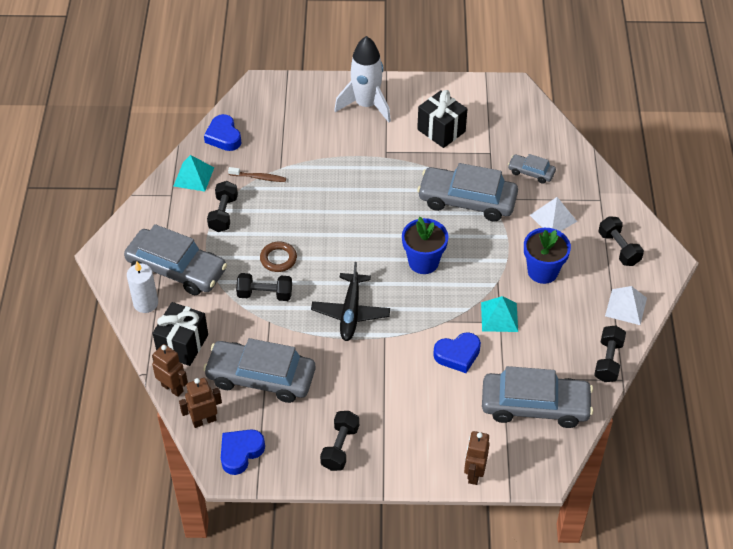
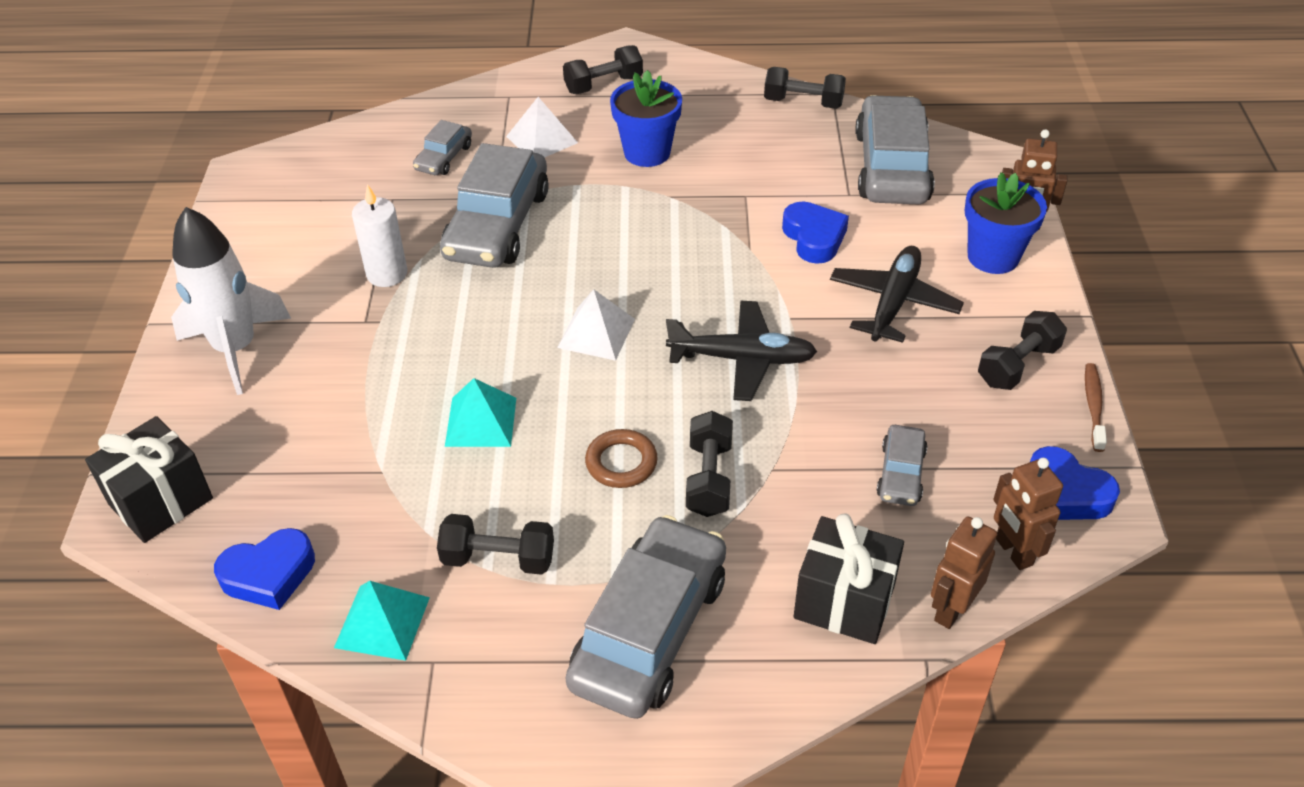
camera: 90 degrees left, 5 degrees down
(146, 303) = (744, 679): white candle -> white candle (387, 274)
(259, 177) = (403, 505): brown toothbrush -> brown toothbrush (1093, 406)
(261, 377) = (901, 473): grey car -> grey car, size x0.49
(340, 447) = (1018, 365): black dumbbell -> black dumbbell turned 60 degrees counterclockwise
(396, 390) = (893, 302): none -> black plane
(423, 262) = (629, 274): blue flower pot -> blue flower pot (993, 257)
(441, 130) = (328, 252): black gift -> black gift (161, 501)
(499, 317) = (736, 195): turquoise pyramid -> turquoise pyramid (481, 422)
(626, 307) = (708, 84): white pyramid -> white pyramid (596, 333)

